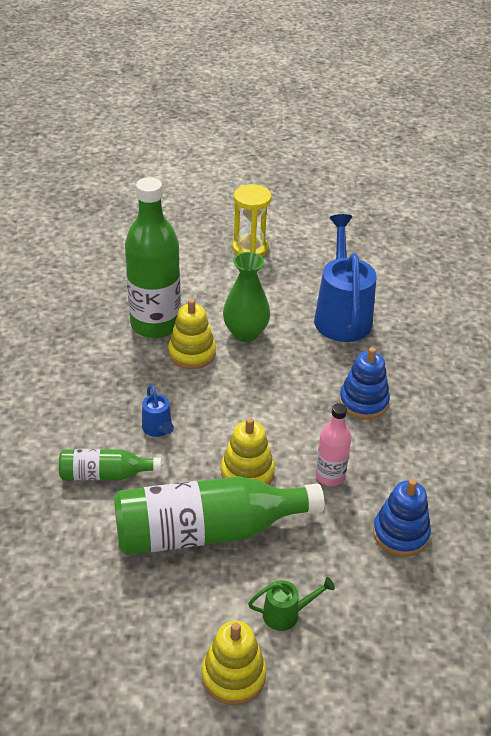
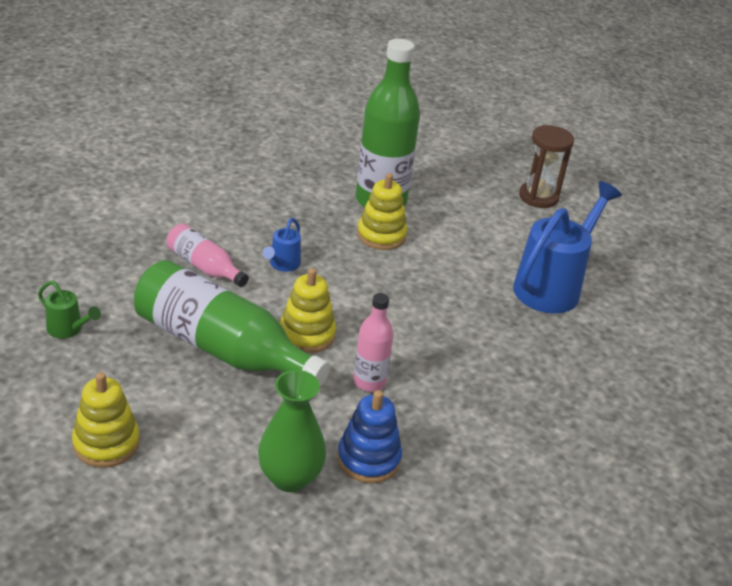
camera: 40 degrees right, 5 degrees down
(105, 474) = (204, 266): green bottle -> pink bottle
(245, 333) = (446, 248): green vase -> green vase (290, 478)
(250, 248) = (538, 197): yellow hourglass -> brown hourglass
(287, 614) = (199, 439): green watering can -> green watering can (68, 330)
(363, 402) = (478, 354): blue stacking toy -> none

